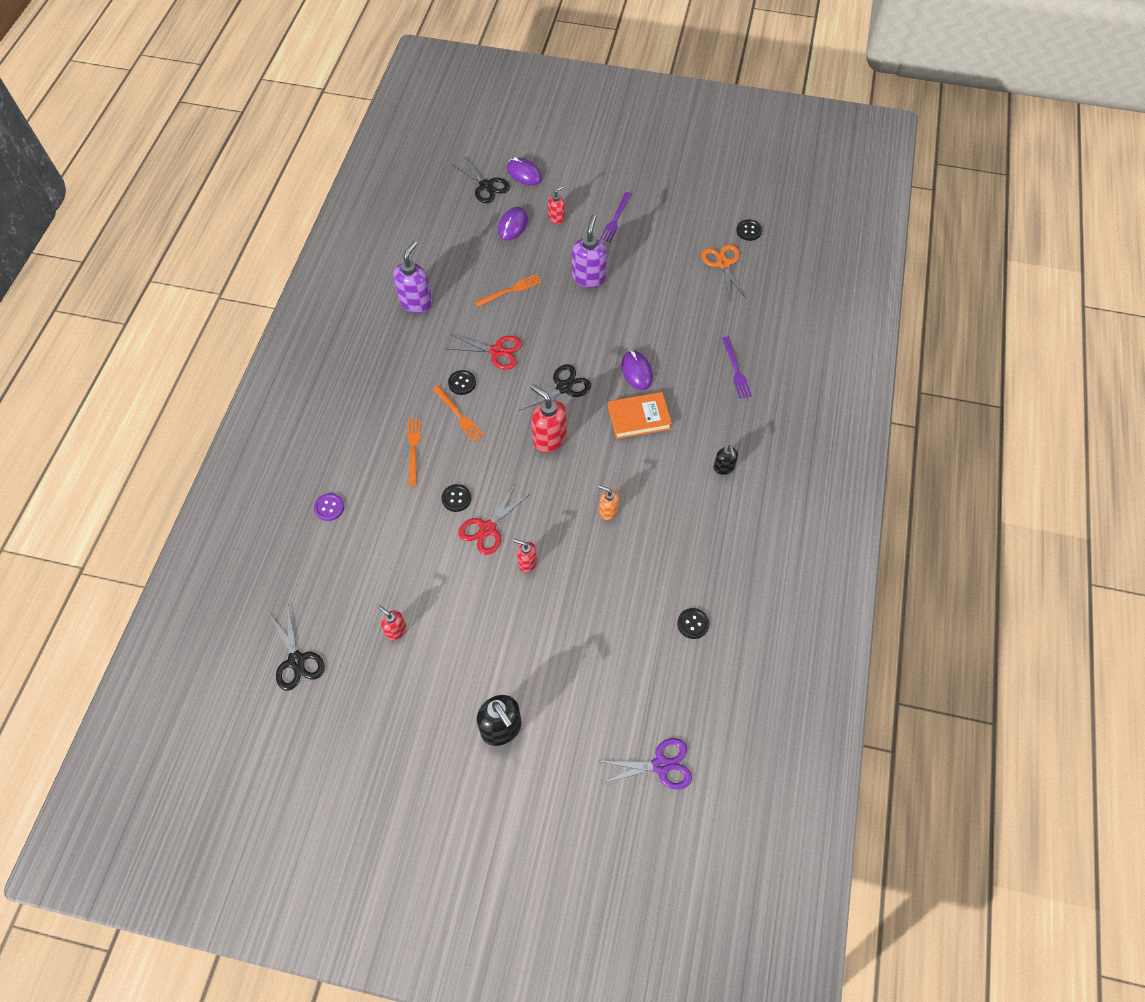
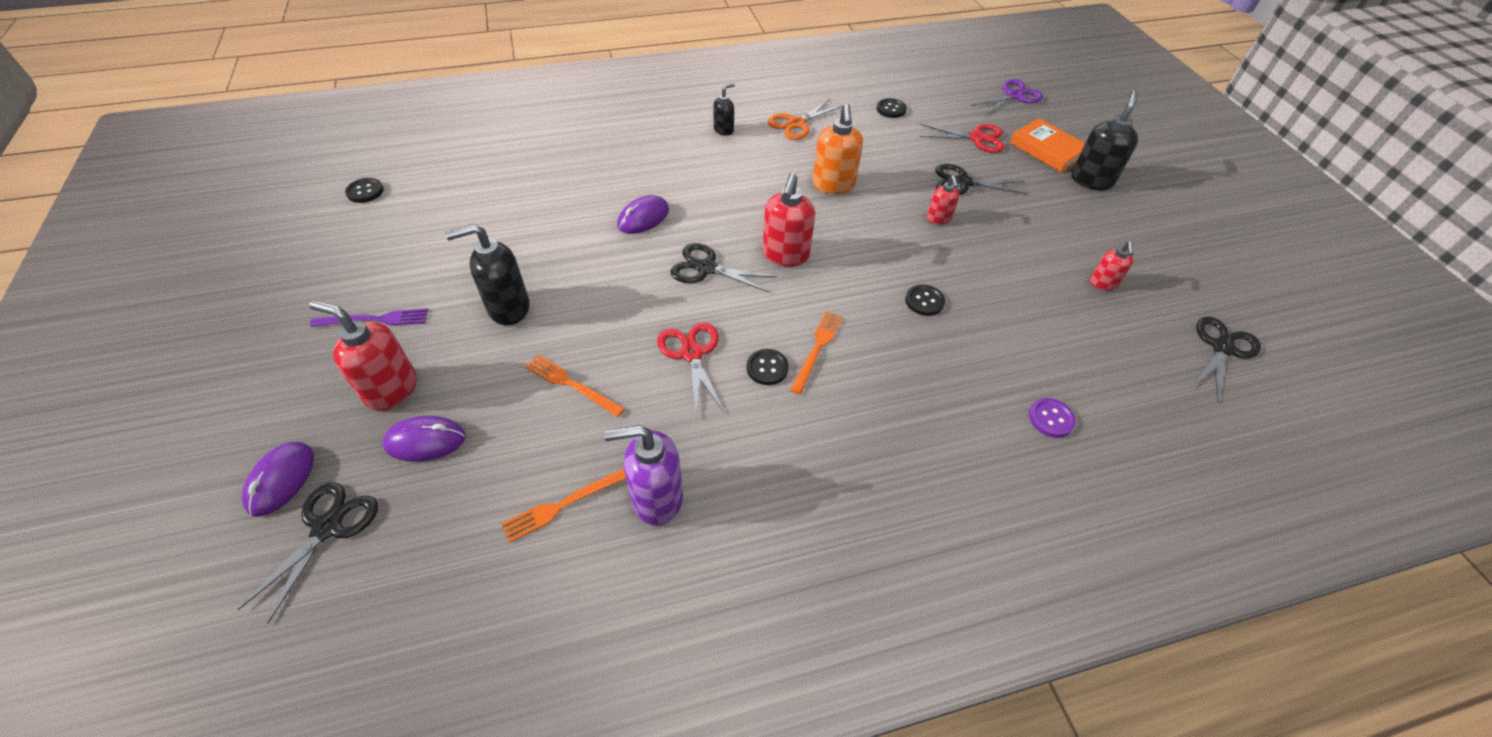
camera: 120 degrees left, 10 degrees down
(413, 449) = (899, 372): orange fork -> orange fork (564, 504)
(487, 528) = (933, 261): red scissors -> red scissors (976, 138)
(556, 218) = (391, 389): red soap dispenser -> red soap dispenser, size x1.76
(558, 612) = (962, 182): none -> black scissors
(589, 277) = (508, 308): purple soap dispenser -> black soap dispenser
(608, 511) = (833, 185): orange soap dispenser -> orange soap dispenser, size x1.76
(639, 418) = (706, 198): orange book -> orange book (1047, 150)
(661, 765) = (1014, 96): purple scissors -> purple scissors turned 90 degrees clockwise
(723, 264) = (433, 197): orange scissors -> orange scissors (796, 124)
(736, 370) = (596, 150): purple fork -> none

